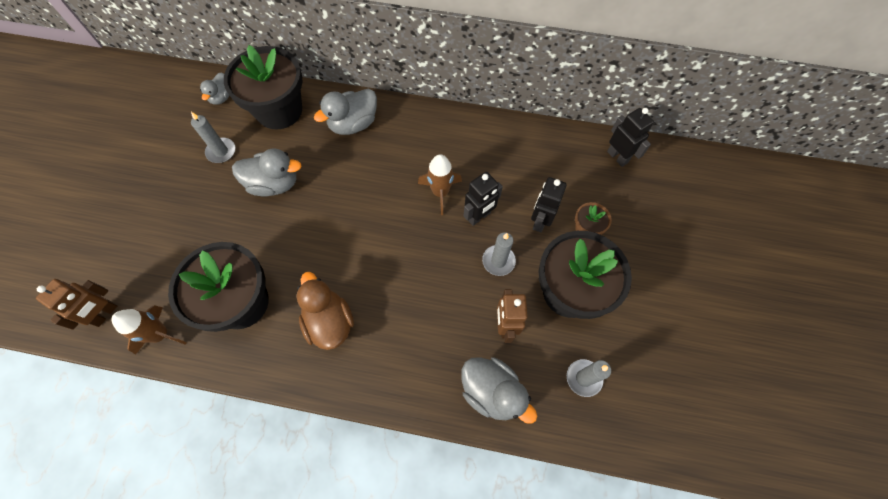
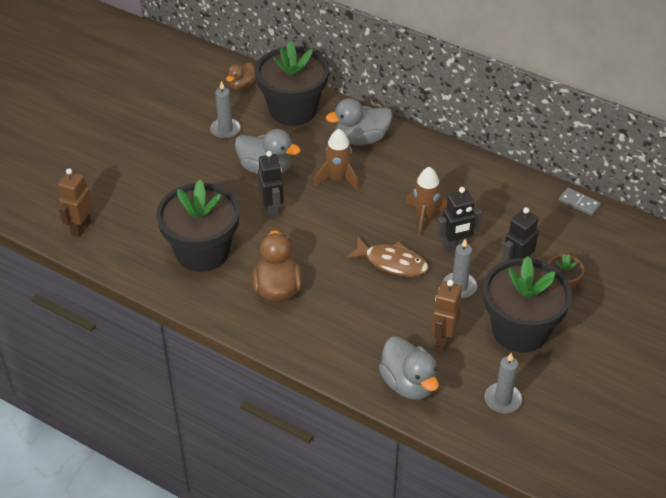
camera: 20 degrees right, 20 degrees down
(105, 314) = (81, 227): brown robot -> brown robot turned 150 degrees clockwise
(161, 334) = (123, 255): brown rocket -> brown rocket (338, 179)
(222, 97) = (241, 85): grey duck -> brown duck
(428, 254) = (392, 262): none -> brown fish
(567, 135) = (579, 203): none -> grey domino
(617, 157) = (624, 235): black robot -> black robot (272, 210)

